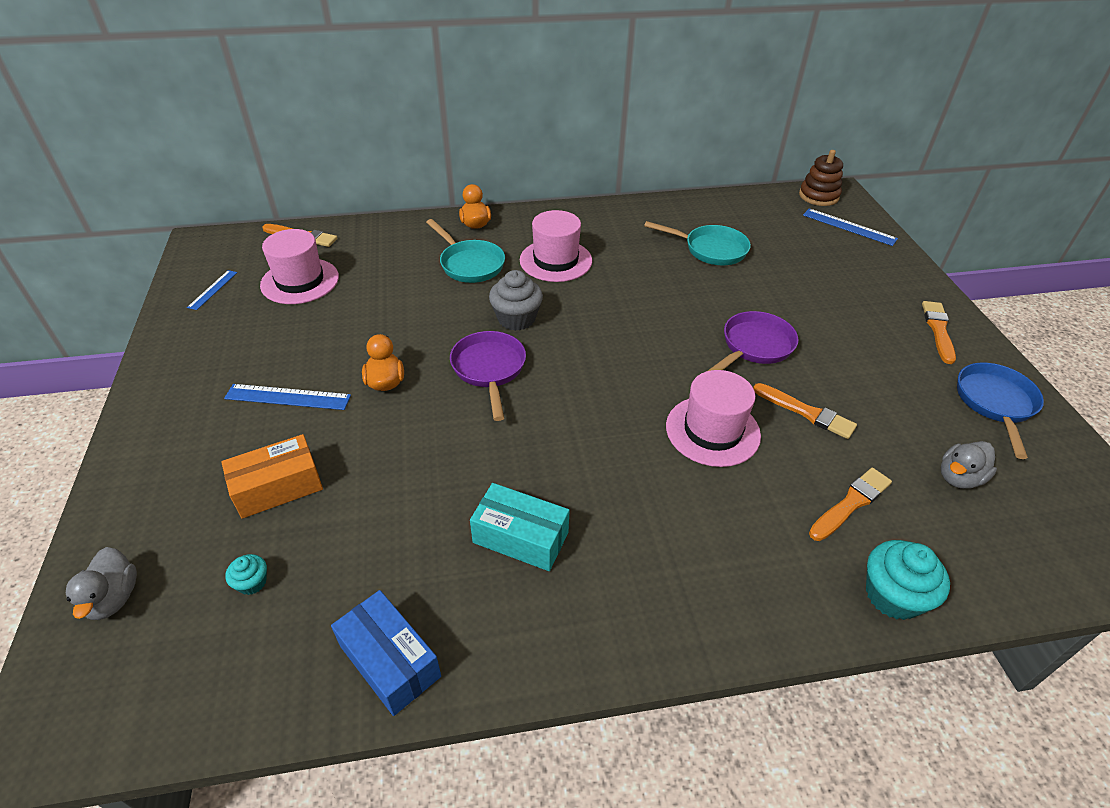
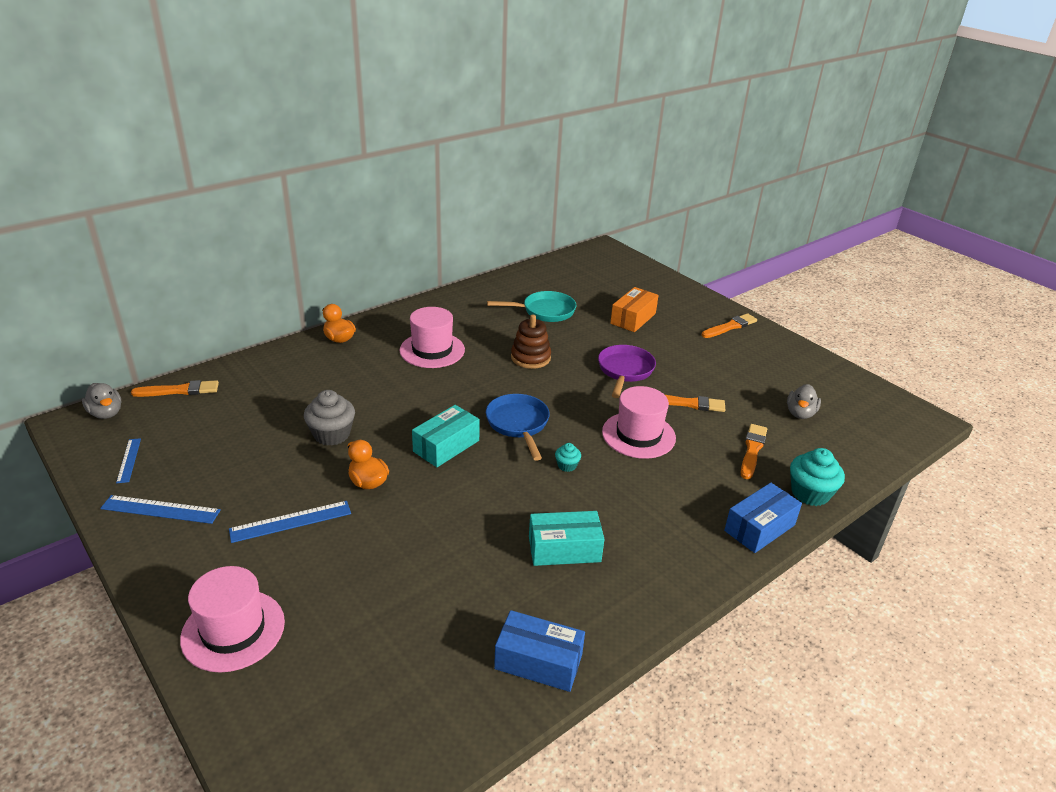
camera: 30 degrees left, 10 degrees down
(113, 598) = (275, 721): grey duck -> grey duck (106, 413)
(252, 582) = (386, 660): turquoise cupcake -> turquoise cupcake (567, 465)
(278, 487) = (345, 588): orange box -> orange box (633, 318)
(300, 281) = (214, 428): pink hat -> pink hat (233, 630)
(469, 264) = (361, 372): turquoise pan -> none
(489, 370) = (446, 446): purple pan -> turquoise box
(516, 318) = (436, 402): grey cupcake -> grey cupcake (332, 434)
(783, 614) = (759, 528): none -> blue box
(818, 196) = (592, 254): brown stacking toy -> brown stacking toy (530, 358)
(849, 227) = (628, 271): blue ruler -> blue ruler (160, 509)
(938, 330) = (730, 327): orange brush -> orange brush turned 75 degrees clockwise
(995, 403) = (791, 363): blue pan -> blue pan (518, 424)

